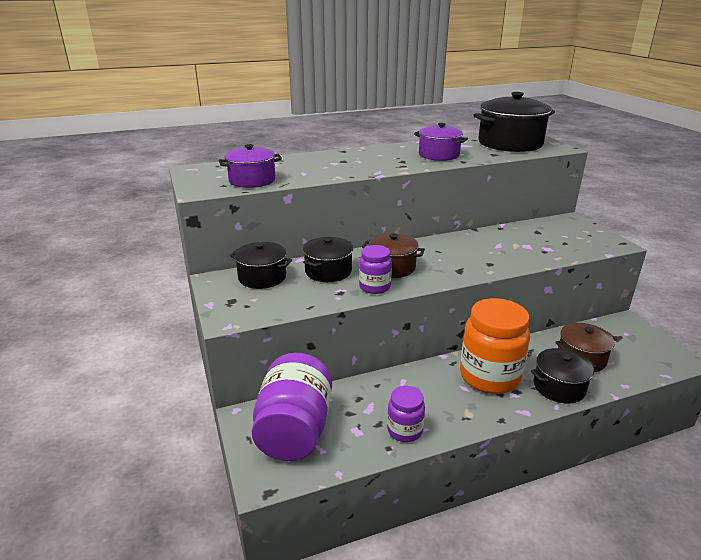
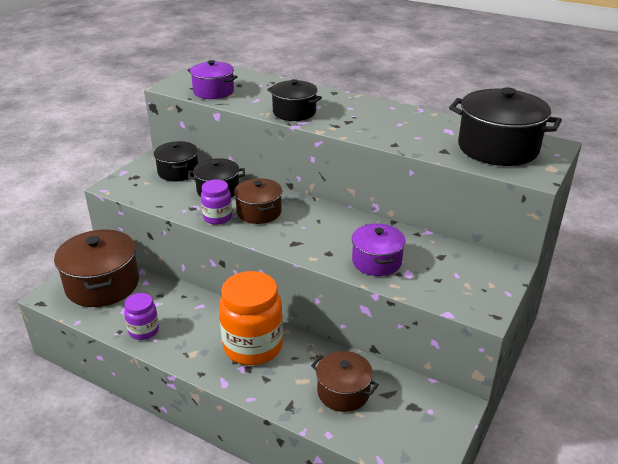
camera: 50 degrees right, 5 degrees up
(294, 430) = (102, 285): purple jar -> brown pot
(439, 155) = (393, 129): purple pot -> purple pot (376, 261)
(559, 387) = (280, 391): black pot -> black pot (294, 112)

